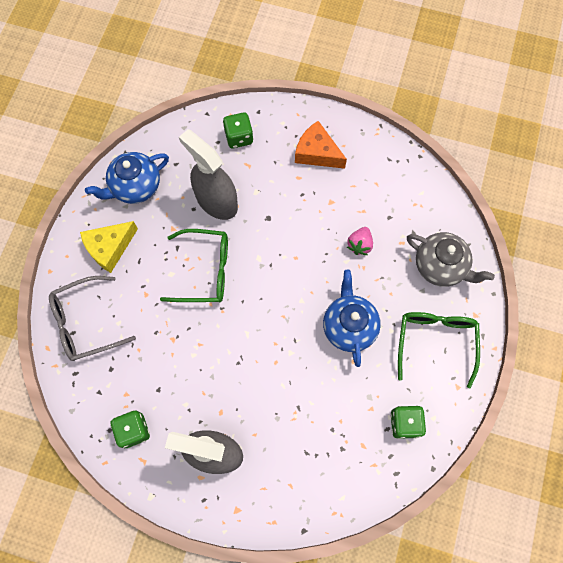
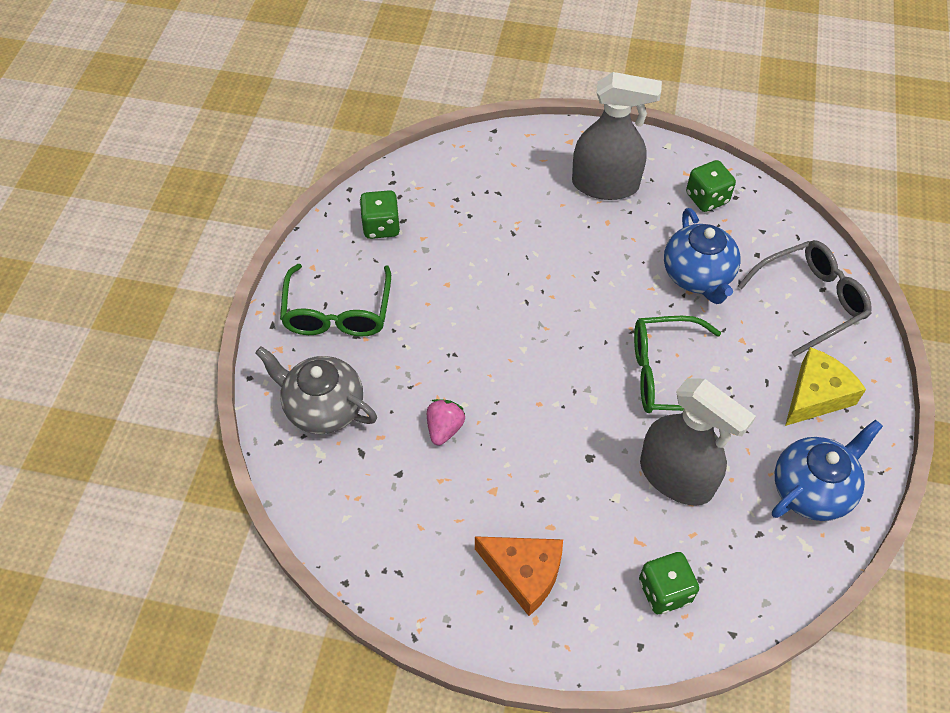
camera: 175 degrees right, 15 degrees down
(349, 326) = (455, 323): blue teapot -> blue teapot (697, 276)

